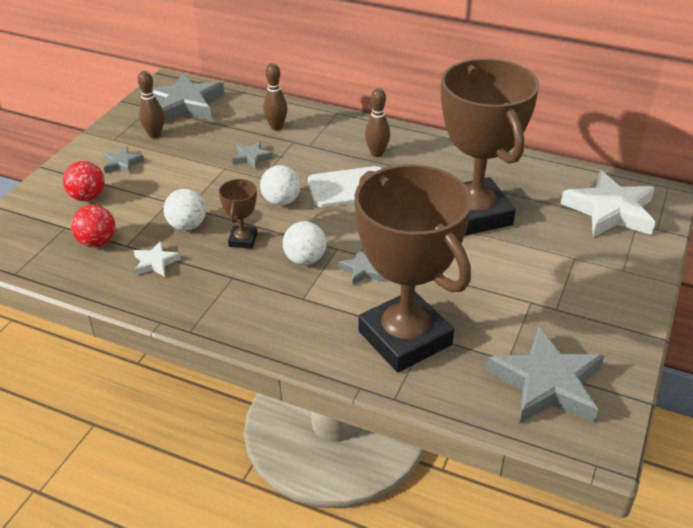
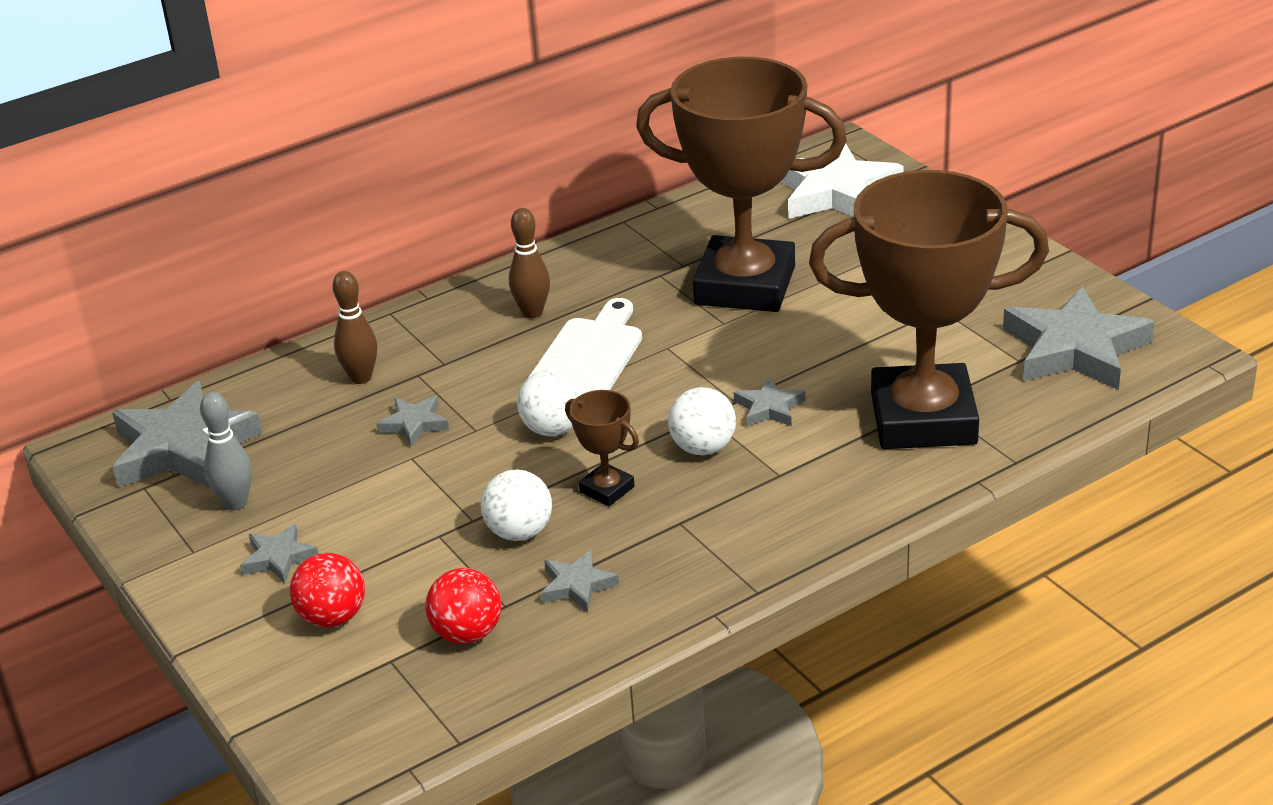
camera: 55 degrees left, 5 degrees down
(155, 135) = (235, 503): brown bowling pin -> grey bowling pin
(155, 262) = (577, 585): white star -> grey star

